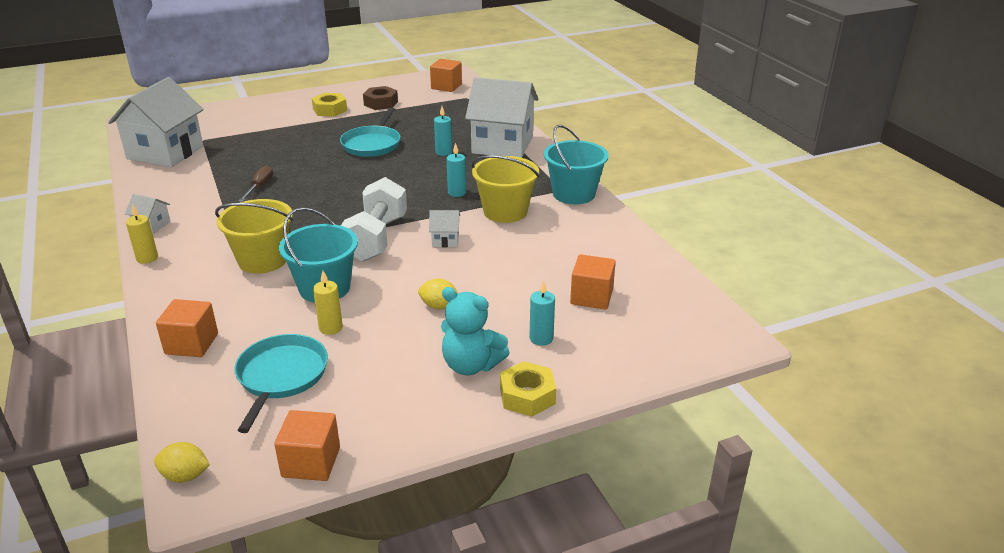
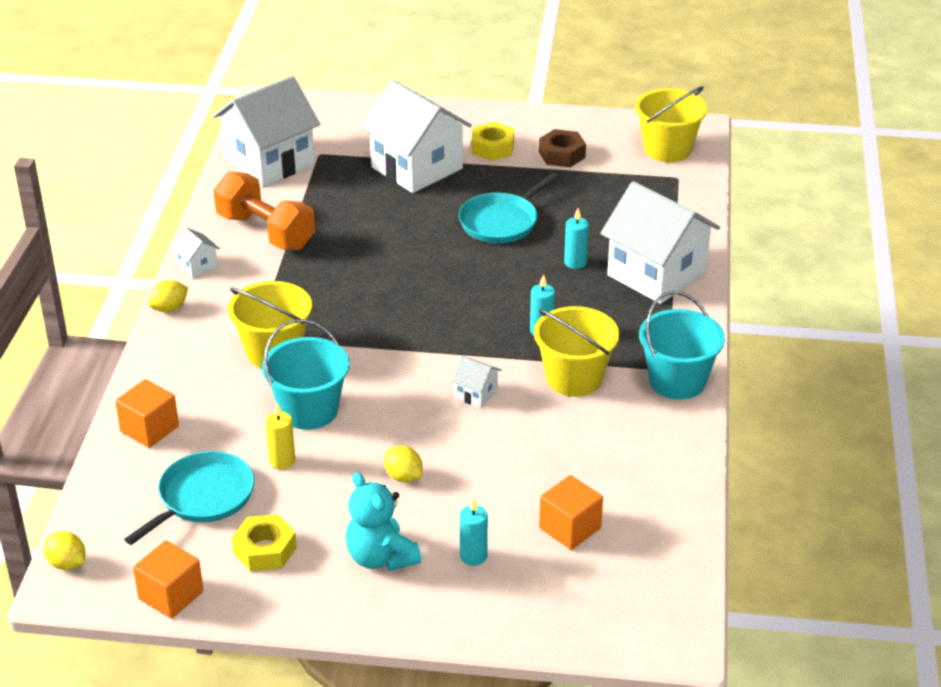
camera: 30 degrees right, 5 degrees up
(147, 258) = (169, 308): yellow candle -> yellow lemon
(195, 191) = (265, 232): none -> orange dumbbell
(260, 187) = (335, 247): brown screwdriver -> none
(284, 131) = (417, 168): none -> white house
(376, 238) = (405, 365): white dumbbell -> none
(446, 86) = (667, 149): orange cube -> yellow bucket
(527, 396) = (406, 613): yellow nut -> yellow nut (265, 550)

